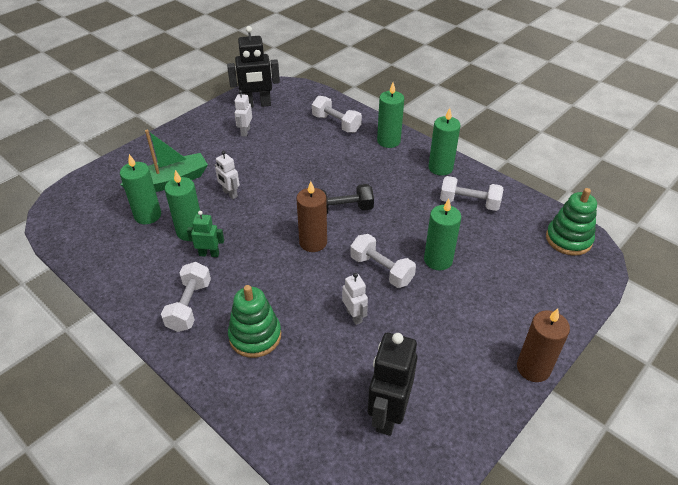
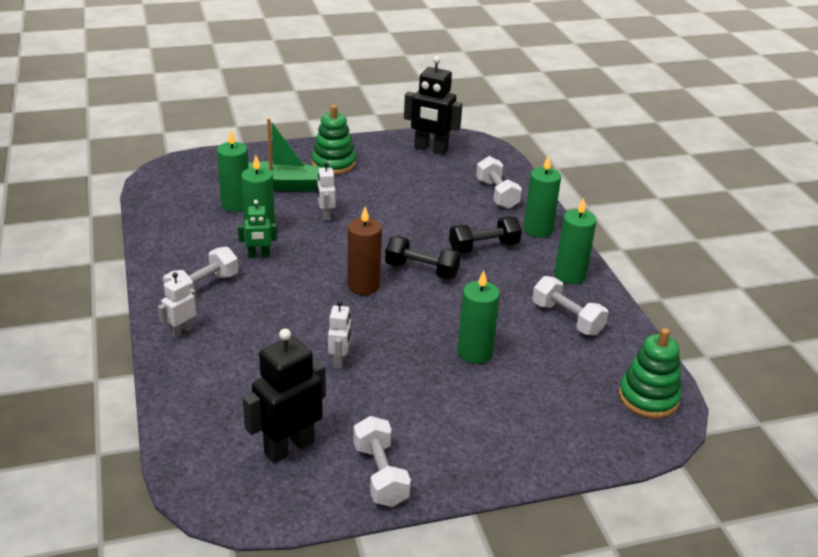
camera: 30 degrees right, 10 degrees down
(209, 254) = (259, 255): green robot -> green robot turned 135 degrees clockwise
(245, 132) = (394, 169): white robot -> white robot (181, 331)
(255, 336) = (234, 335): green stacking toy -> green stacking toy (333, 164)
(367, 171) = (484, 248): none -> black dumbbell
(381, 270) = (406, 336): white dumbbell -> white dumbbell (380, 474)
(533, 368) = (473, 484): brown candle -> none

